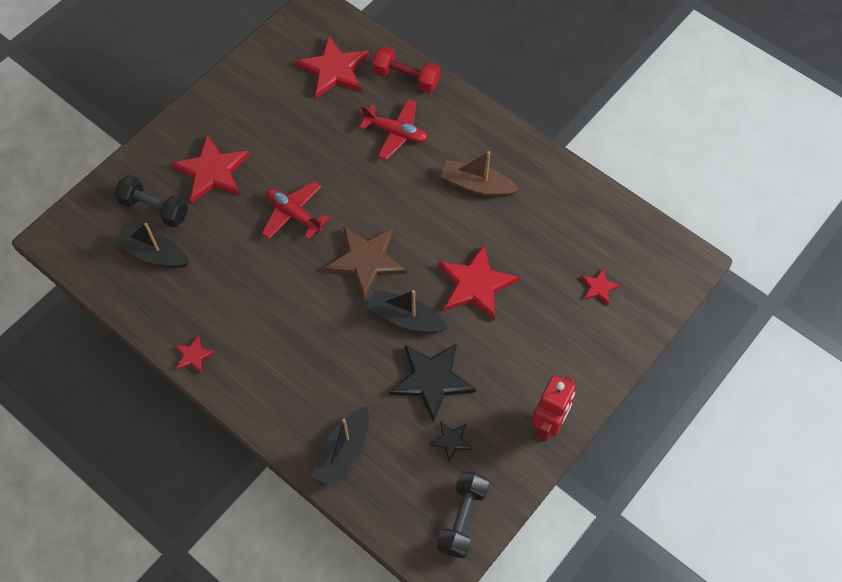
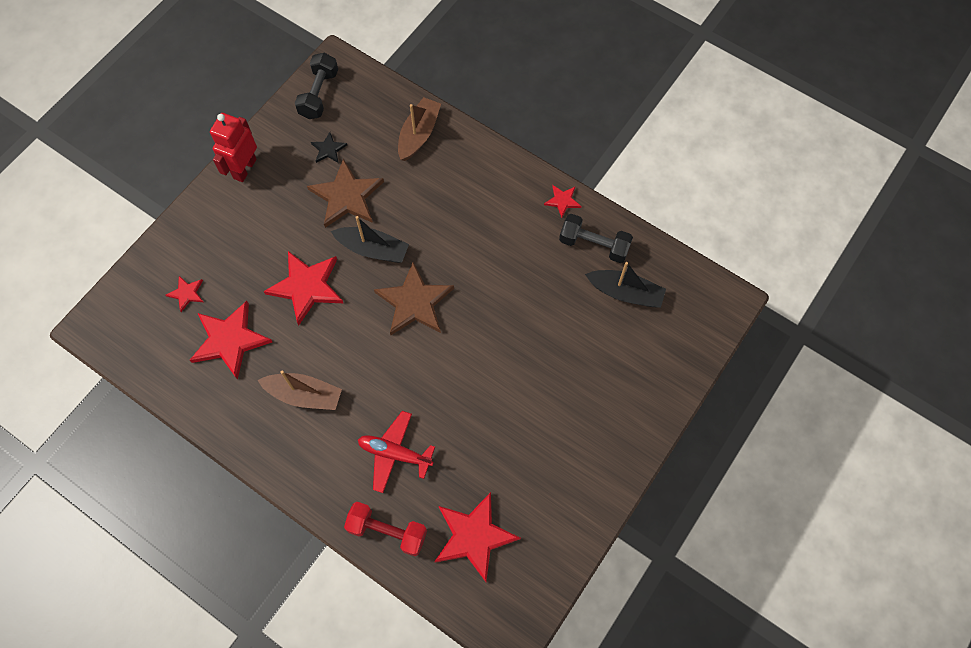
camera: 175 degrees right, 5 degrees up
(154, 209) = (637, 340): black dumbbell -> black dumbbell (594, 245)
(212, 171) = (588, 388): red star -> red star (230, 340)
(293, 214) = (493, 345): red plane -> none
(343, 452) = (419, 134): black boat -> brown boat
(431, 380) = (346, 196): black star -> brown star

